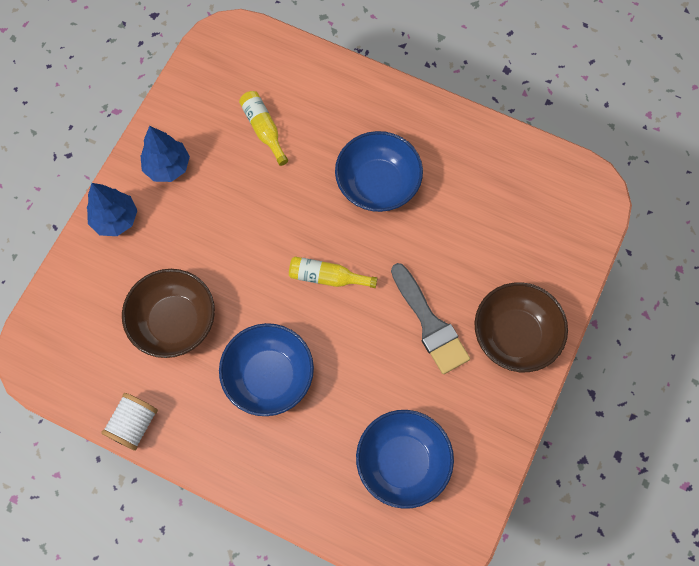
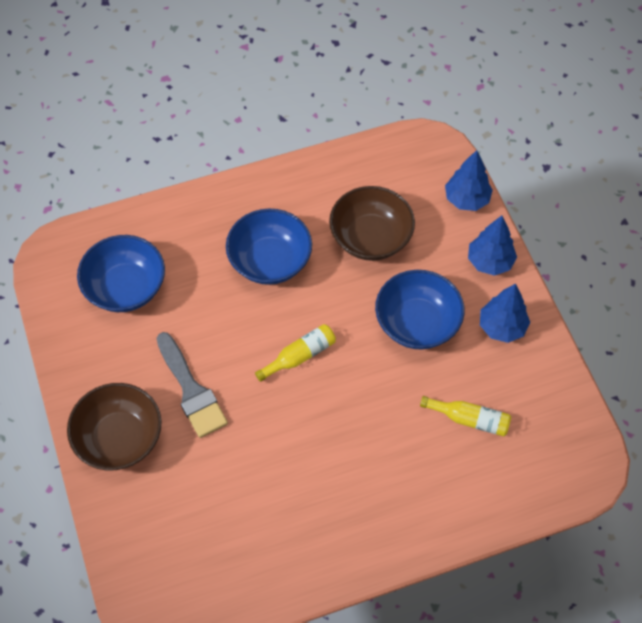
camera: 135 degrees right, 10 degrees down
(68, 283) = (466, 199): none -> blue tree
(134, 424) = (324, 164): white spool -> none
(378, 184) = (336, 458): blue bowl -> blue bowl (417, 323)
(430, 324) = (191, 390): grey brush -> grey brush turned 135 degrees counterclockwise

